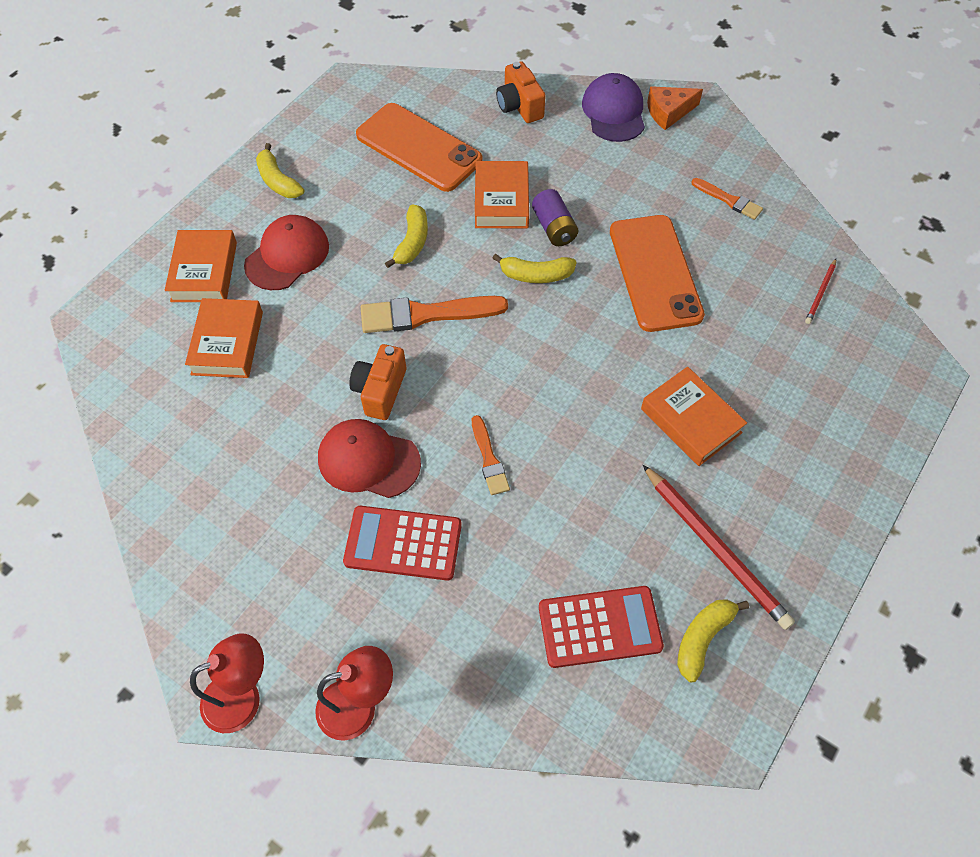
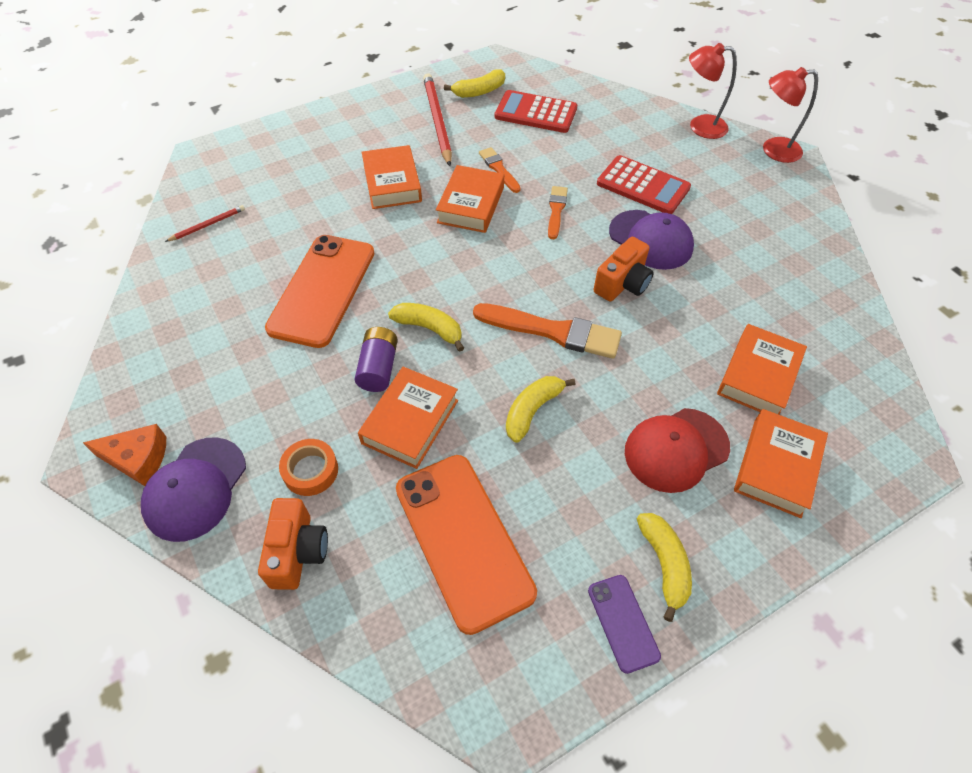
camera: 155 degrees left, 5 degrees down
(296, 143) = (623, 622): none -> purple phone
(368, 460) = (650, 240): red cap -> purple cap
(548, 147) = (310, 470): none -> orange tape
(586, 427) = (471, 205): none -> orange book
(729, 200) = (190, 329): orange brush -> orange brush (499, 169)

